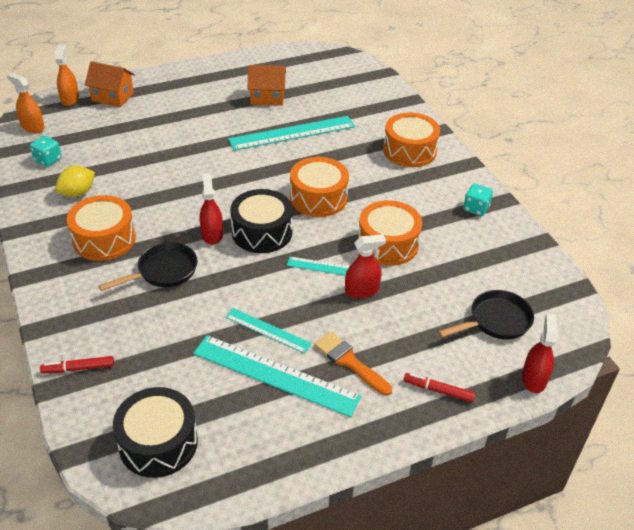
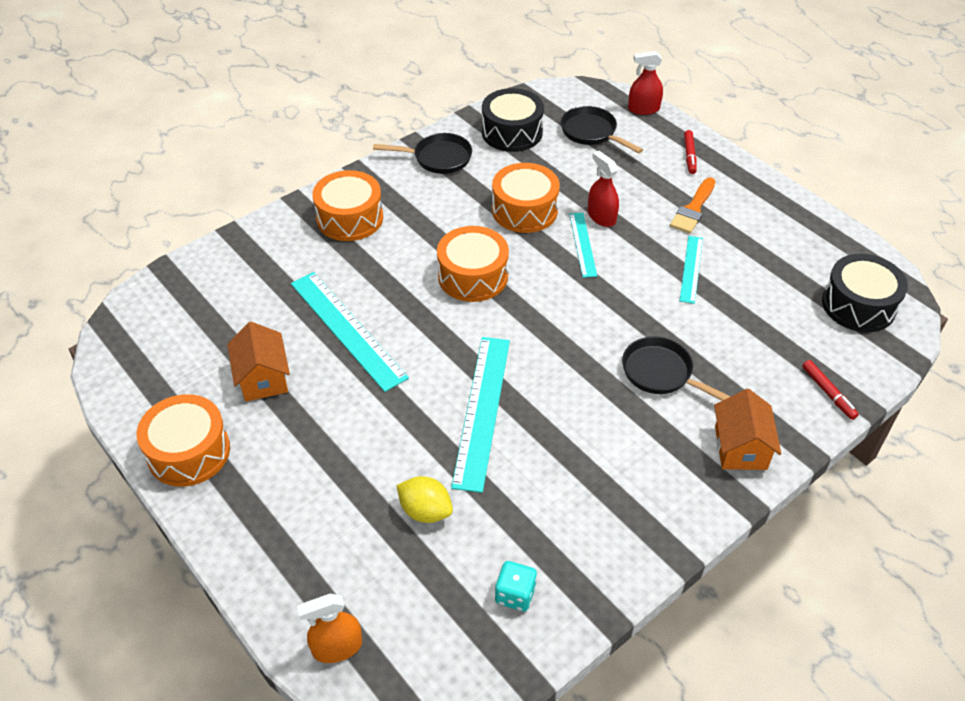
camera: 105 degrees left, 5 degrees up
(32, 127) = (438, 664): orange spray bottle -> none
(78, 193) = (571, 519): yellow lemon -> yellow lemon (425, 511)
(104, 239) = (641, 450): orange drum -> orange drum (189, 452)
(113, 97) = (313, 582): orange house -> orange house (740, 448)
(212, 234) = (581, 350): red spray bottle -> none
(262, 232) = (555, 309): black drum -> black drum (512, 132)
(275, 375) = (738, 251): turquoise ruler -> turquoise ruler (482, 410)
(476, 208) = (438, 158): turquoise dice -> black pan

